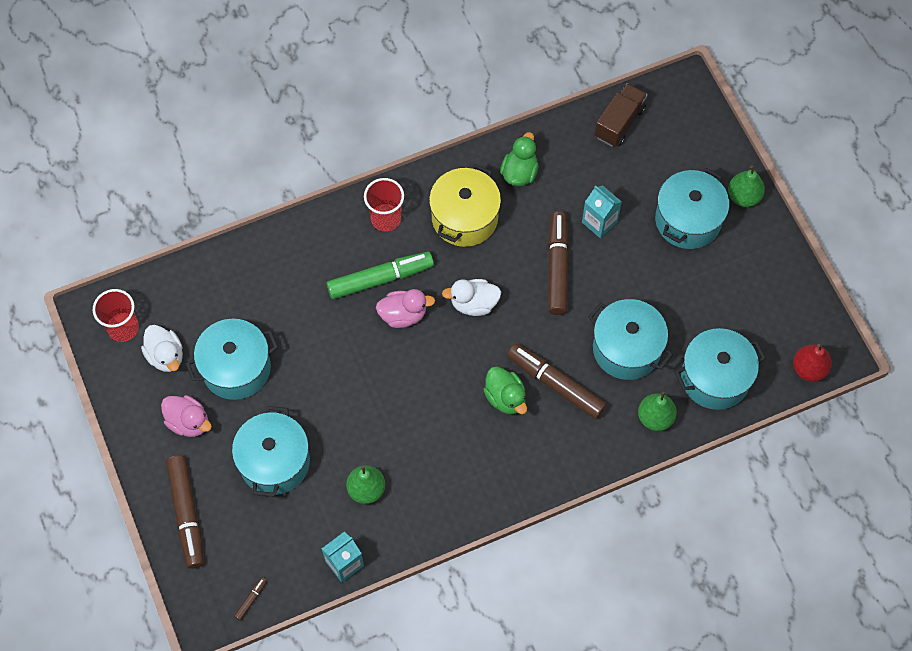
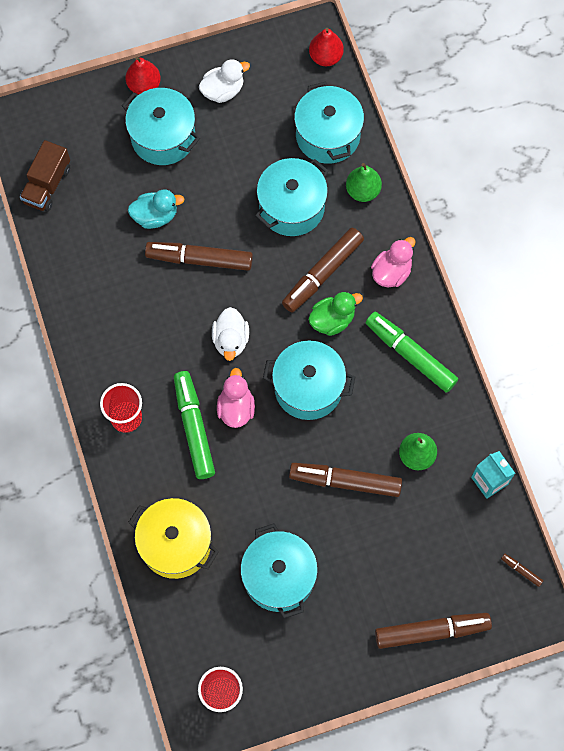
camera: 85 degrees left, 5 degrees up
(166, 356) = (258, 649): white duck -> white duck (223, 90)
(188, 422) = (334, 627): pink duck -> pink duck (391, 272)
(274, 462) = (382, 542): turquoise pot -> turquoise pot (308, 388)
(334, 422) = (345, 481): none -> brown marker
(464, 218) = (135, 341): yellow pot -> yellow pot (175, 544)
(475, 477) = (410, 355): none -> green marker
(519, 172) = (90, 284): green duck -> none
(599, 222) = (155, 216): turquoise carton -> turquoise duck
(619, 123) = (47, 185): brown truck -> brown truck turned 105 degrees counterclockwise
(743, 196) = (144, 85): green pear -> red pear

